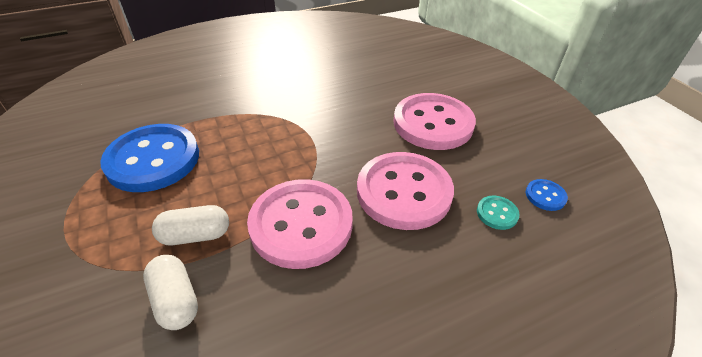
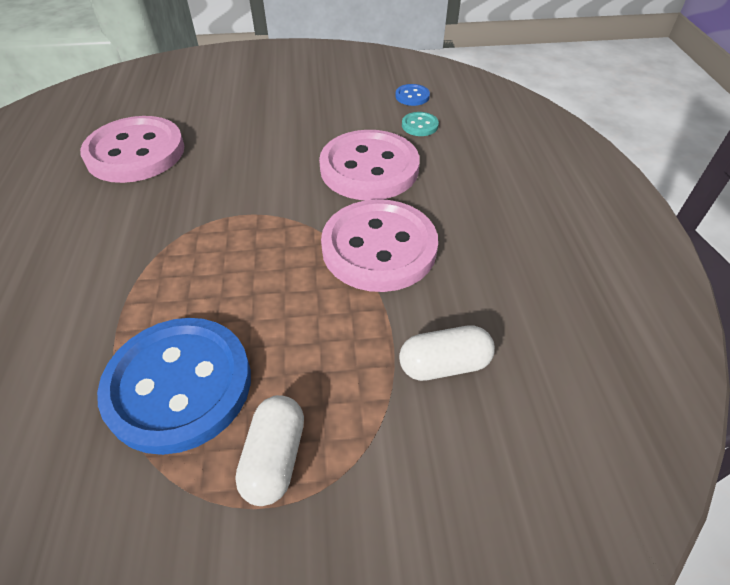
camera: 70 degrees left, 5 degrees up
(195, 235) = (356, 341): white capsule -> white capsule (274, 458)
(433, 123) = (283, 123): pink button -> pink button (135, 152)

